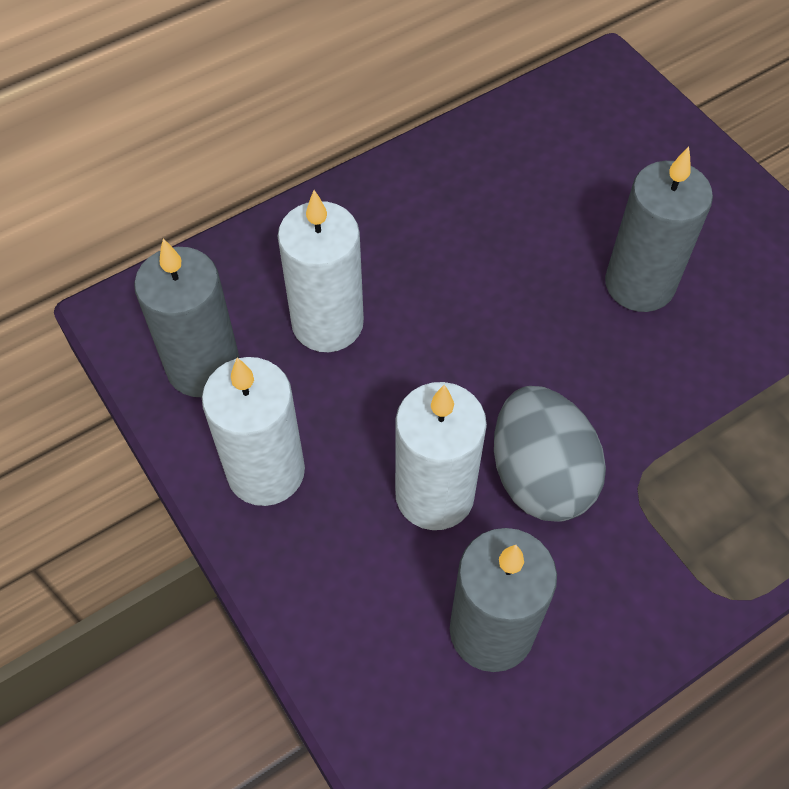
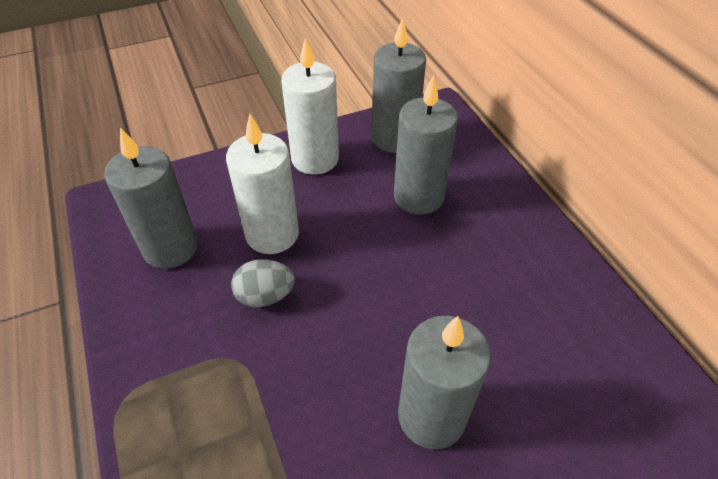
camera: 100 degrees right, 10 degrees down
(327, 323) = (418, 197): white candle -> grey candle
(540, 476) = (265, 296): grey egg -> grey egg, size x0.61

